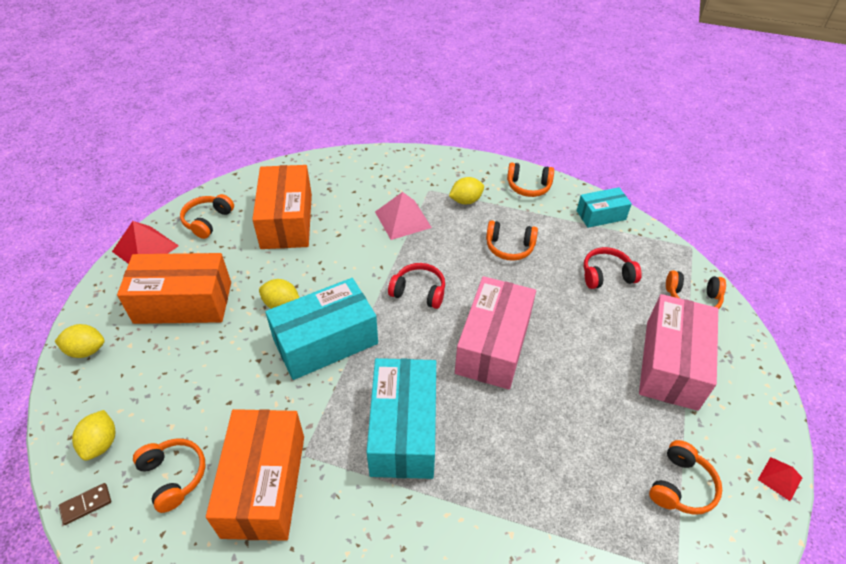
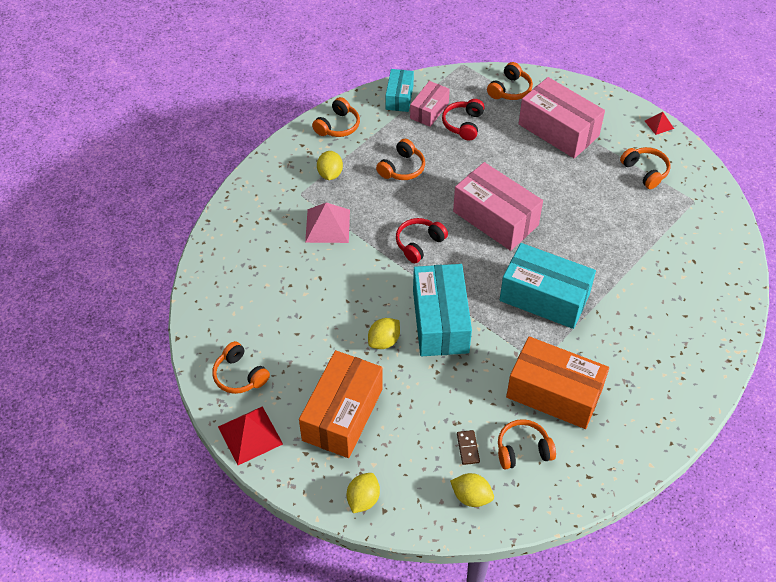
camera: 65 degrees left, 5 degrees up
(86, 504) = (524, 512): brown domino -> brown domino (468, 448)
(287, 221) = (278, 311): orange box -> none
(602, 242) = (429, 111): none -> pink box

